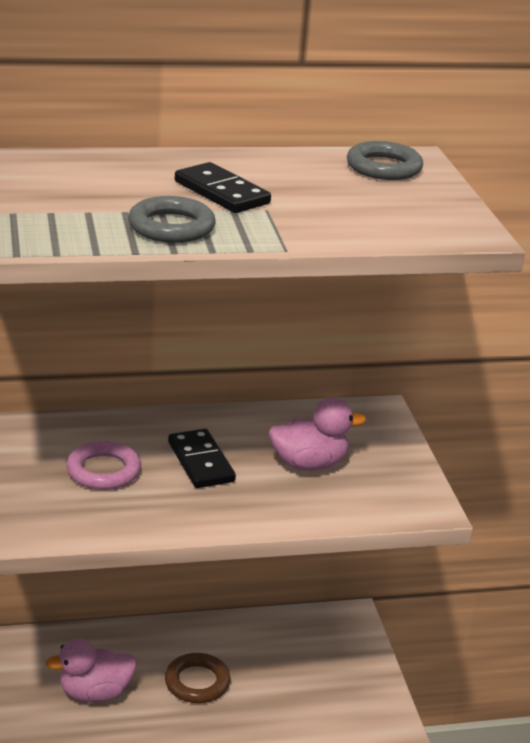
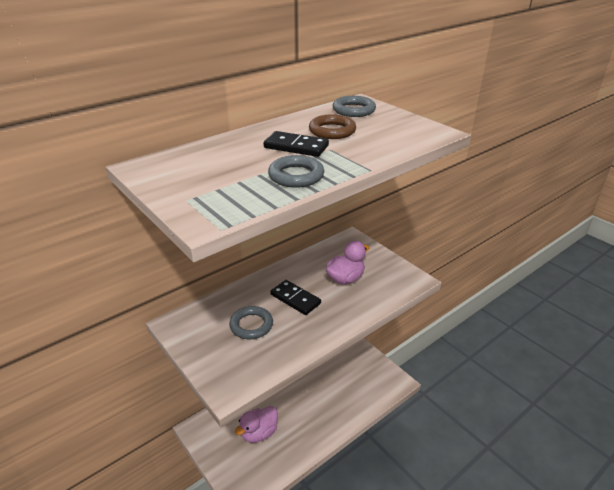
camera: 25 degrees left, 5 degrees up
(103, 471) = (251, 325): pink ring -> grey ring
(197, 682) = (302, 403): brown ring -> brown ring (332, 131)

